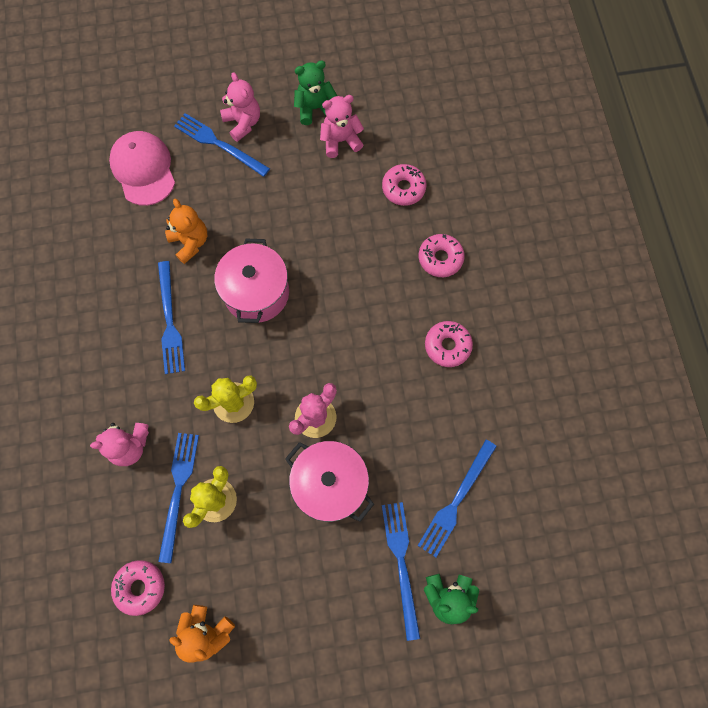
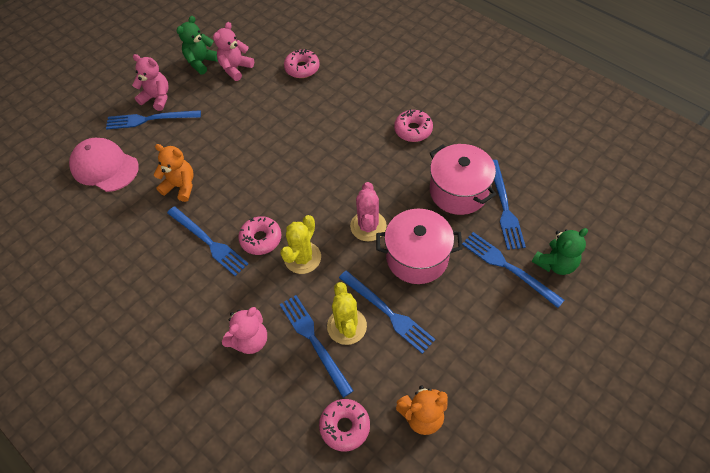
camera: 35 degrees left, 15 degrees down
(256, 293) = (257, 184): pink pot -> pink pot (458, 191)
(259, 516) = (388, 312): none -> blue fork
(440, 258) = (362, 89): pink donut -> pink donut (261, 239)

